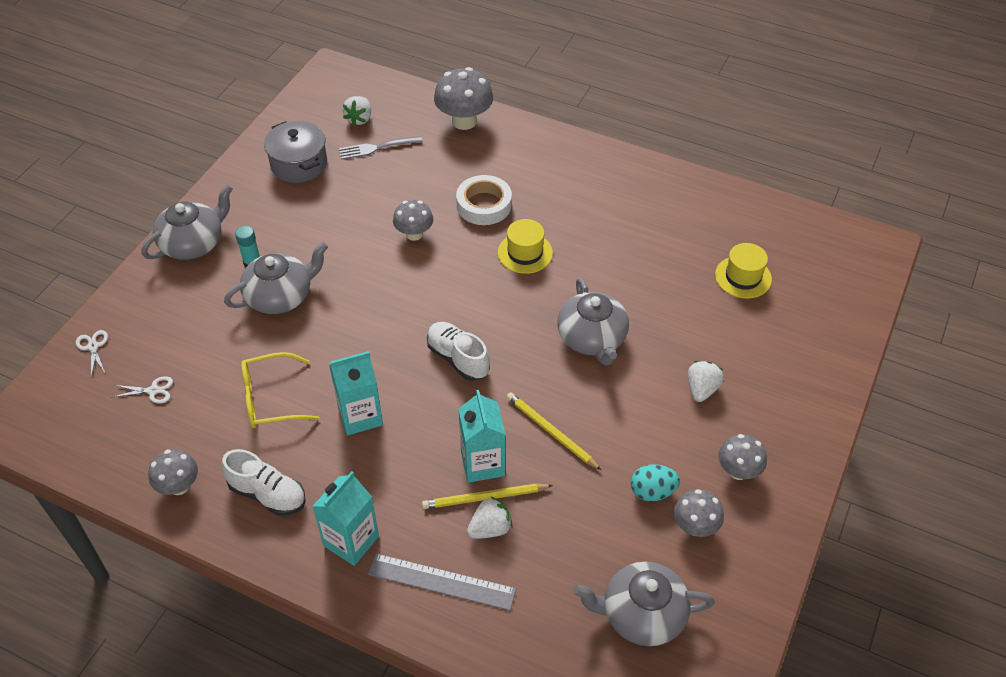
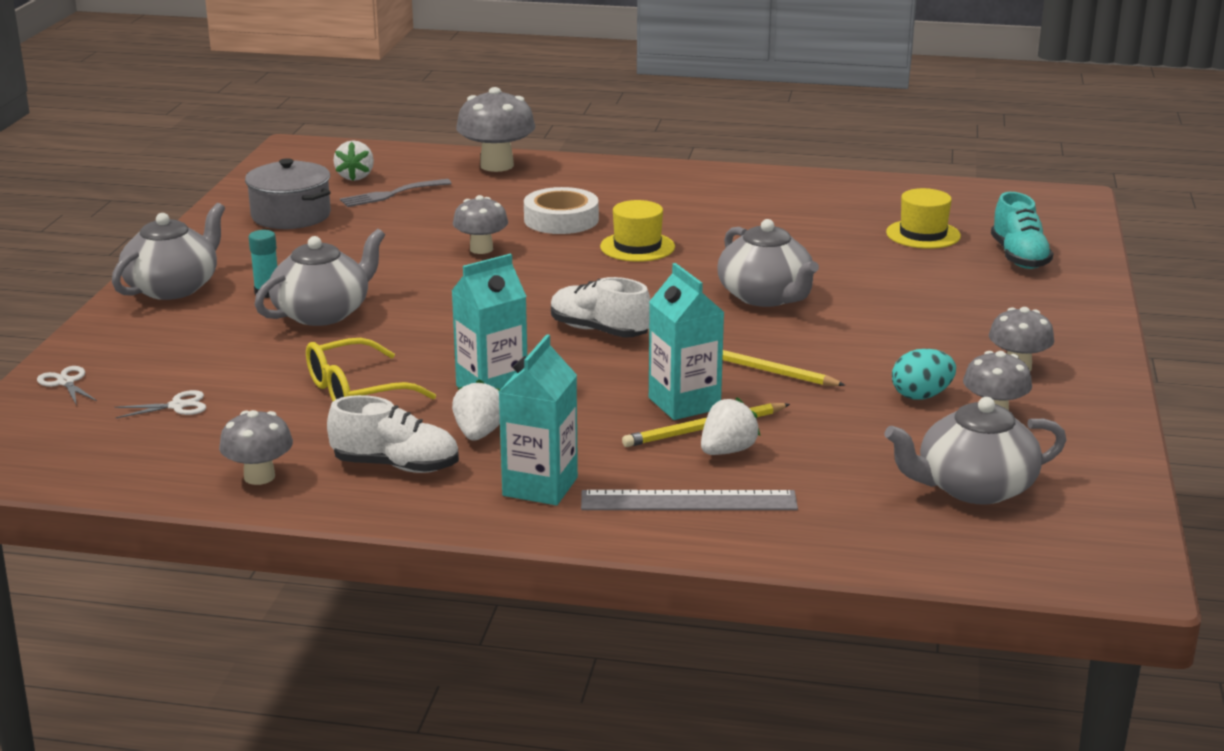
camera: 15 degrees left, 25 degrees down
(702, 389) = (930, 316): white strawberry -> white strawberry (479, 434)
(803, 323) = (1019, 257): none -> turquoise shoe

